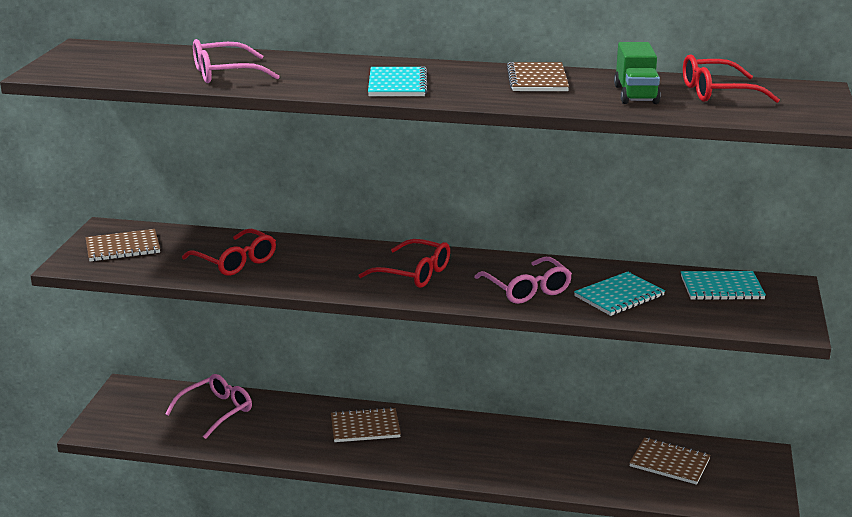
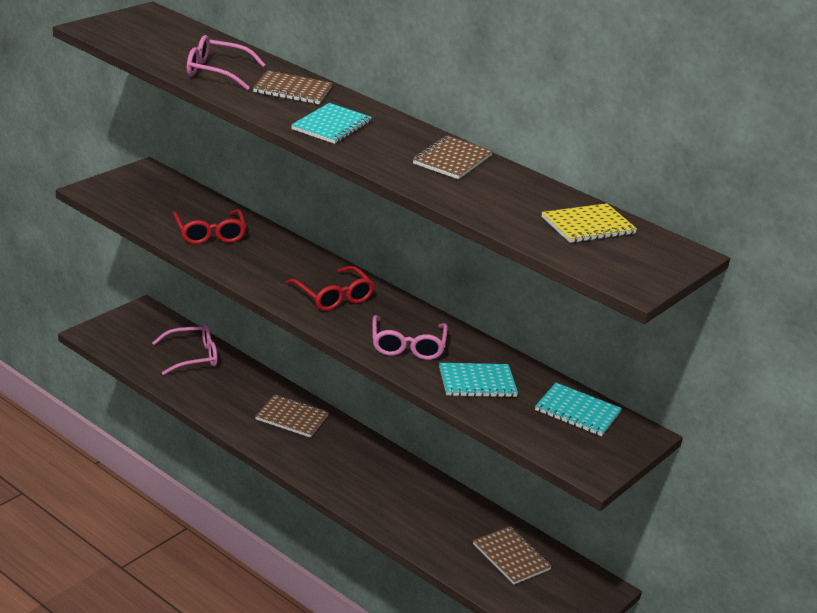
camera: 25 degrees right, 5 degrees up
(123, 247) = (142, 191): brown notebook -> brown notebook (292, 90)
(636, 95) = (511, 202): green truck -> none
(718, 92) = (588, 226): red glasses -> yellow notebook

